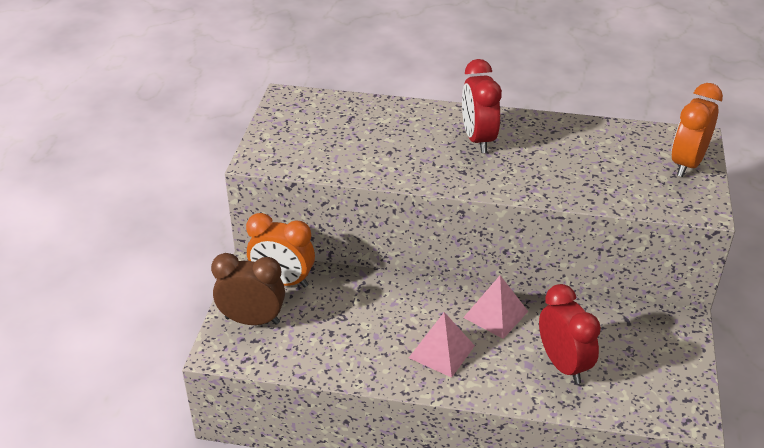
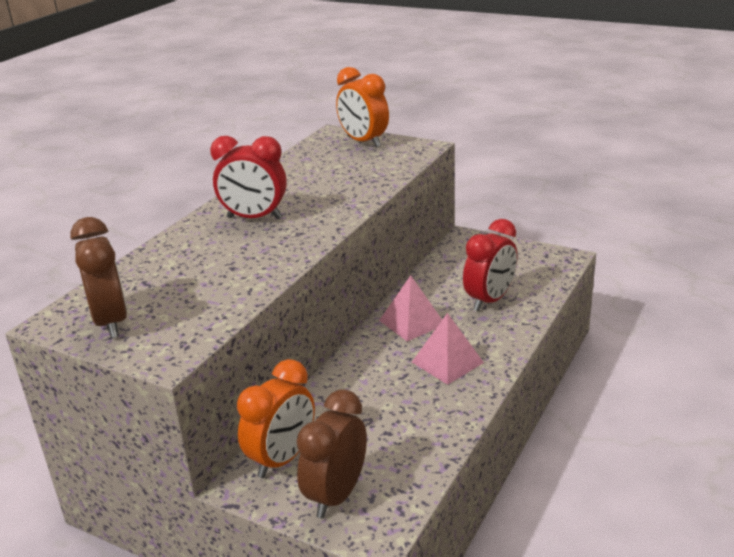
camera: 70 degrees left, 10 degrees down
(293, 120) = (111, 322): none -> brown clock
(563, 364) = (489, 300): red clock -> red clock turned 135 degrees clockwise

